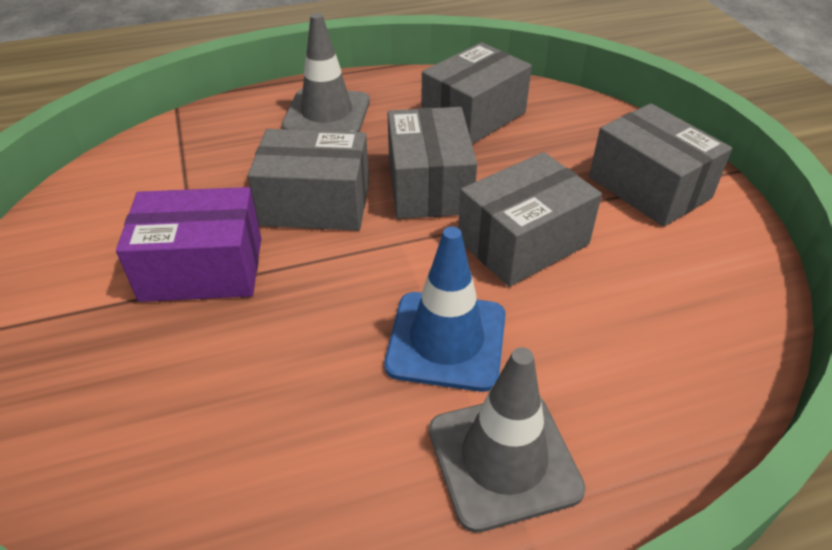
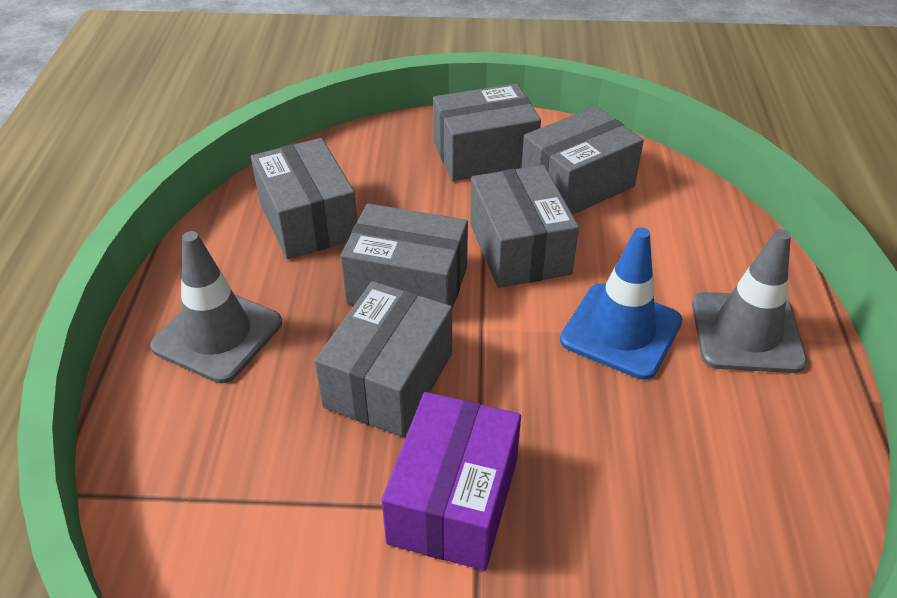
camera: 70 degrees left, 0 degrees up
(660, 263) = (577, 184): none -> grey box

